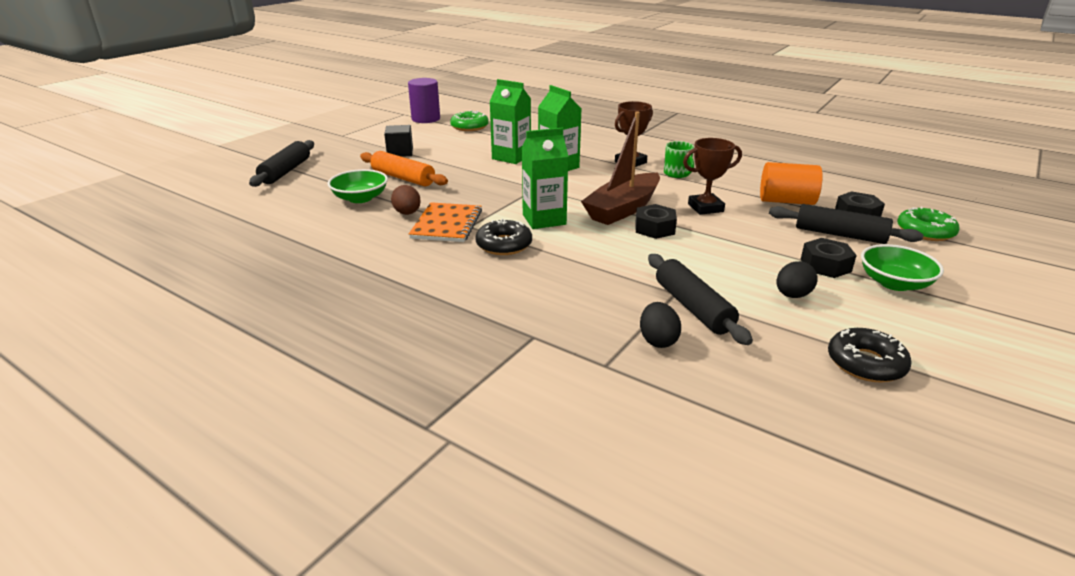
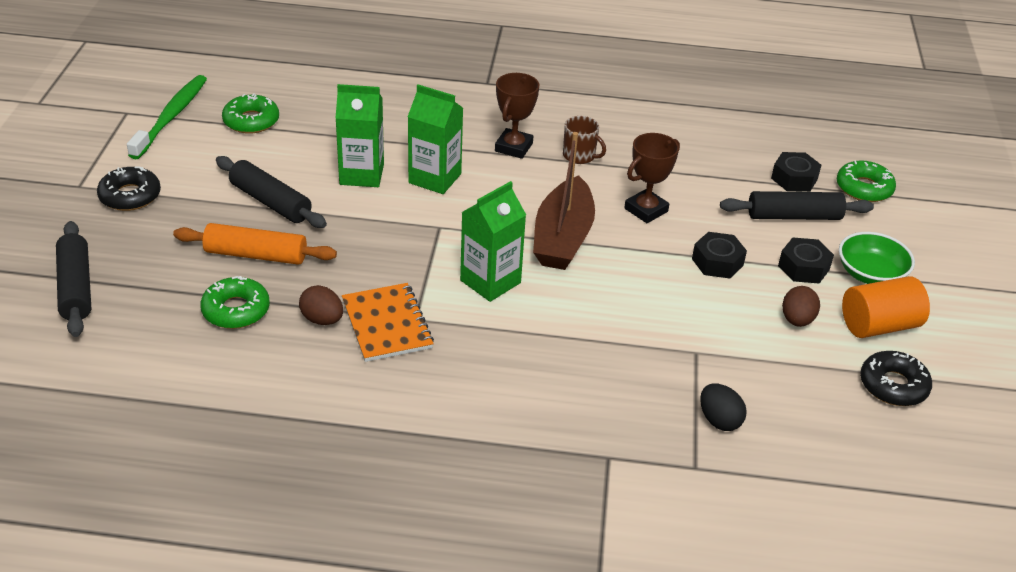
camera: 30 degrees left, 10 degrees up
(360, 198) = (236, 310): green bowl -> green donut
(400, 152) = (203, 203): black cube -> none
(426, 119) = (171, 117): purple cylinder -> green toothbrush
(504, 245) = (479, 337): black donut -> black donut (130, 196)
(654, 228) = (616, 260): black nut -> black nut (717, 262)
(677, 174) = (580, 156): green mug -> brown mug
(693, 307) = (723, 367): black rolling pin -> black rolling pin (270, 202)
(786, 201) = (718, 175): orange cylinder -> orange cylinder (879, 325)
(792, 295) = (797, 320): black egg -> brown egg

